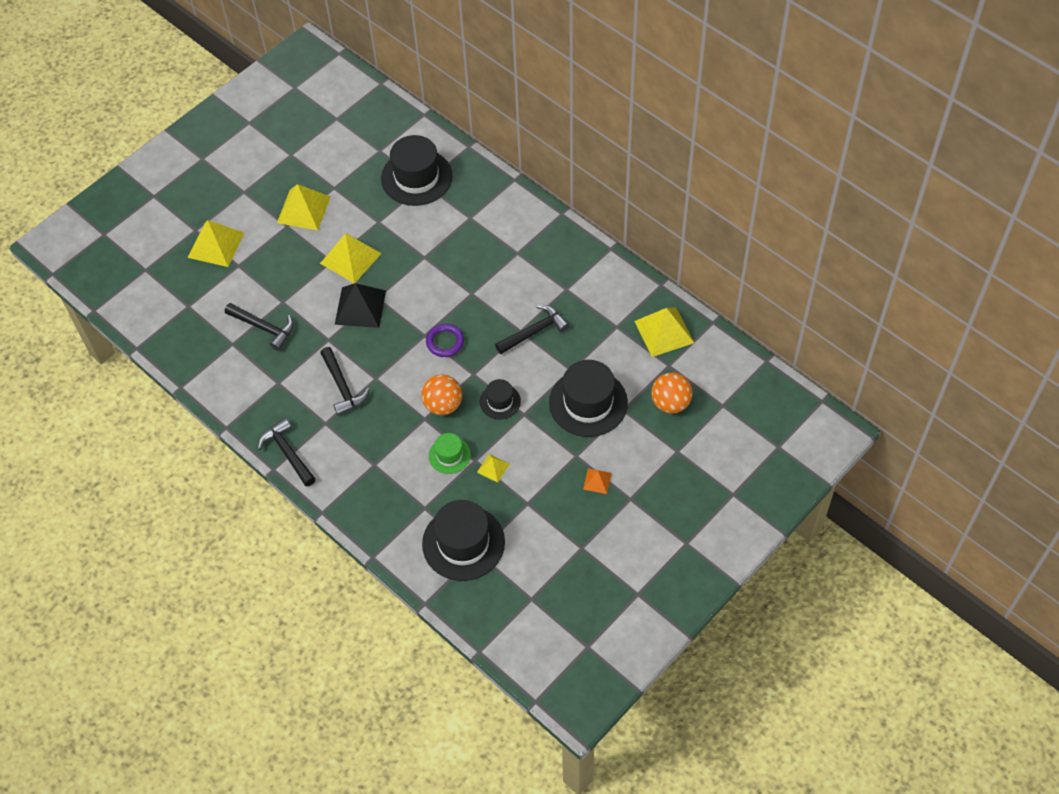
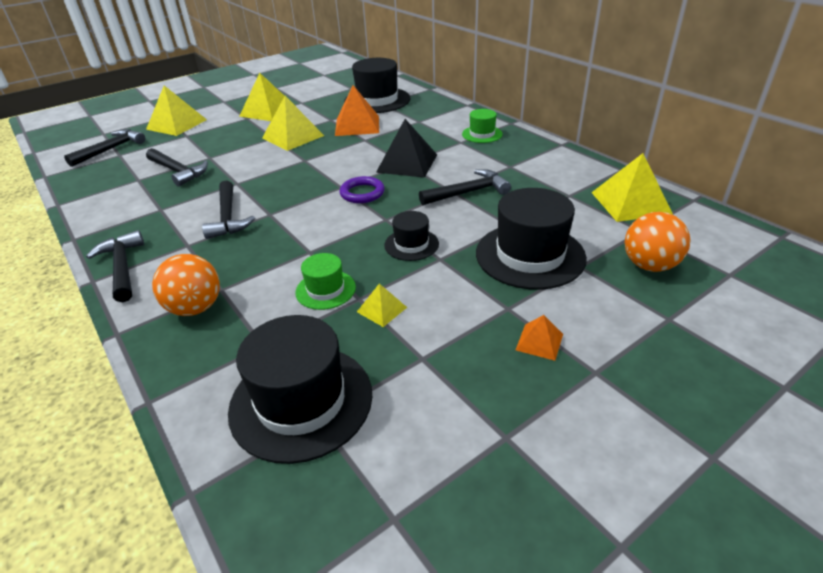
camera: 10 degrees right, 20 degrees down
(173, 298) = (110, 149): none -> black hammer
(360, 307) = (284, 165): black pyramid -> black pyramid (407, 163)
(409, 231) = (357, 125): none -> orange pyramid
(443, 405) = (338, 241): orange ball -> orange ball (195, 308)
(536, 237) = (482, 134): none -> green hat

